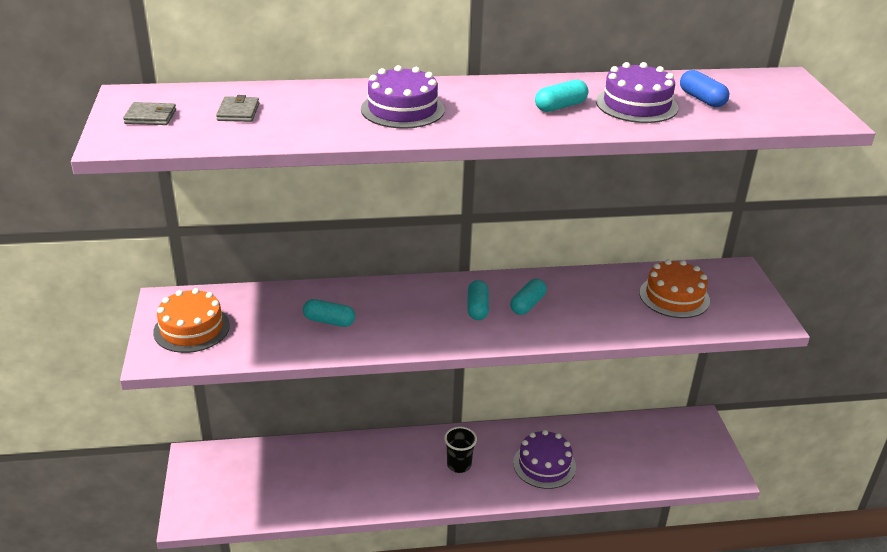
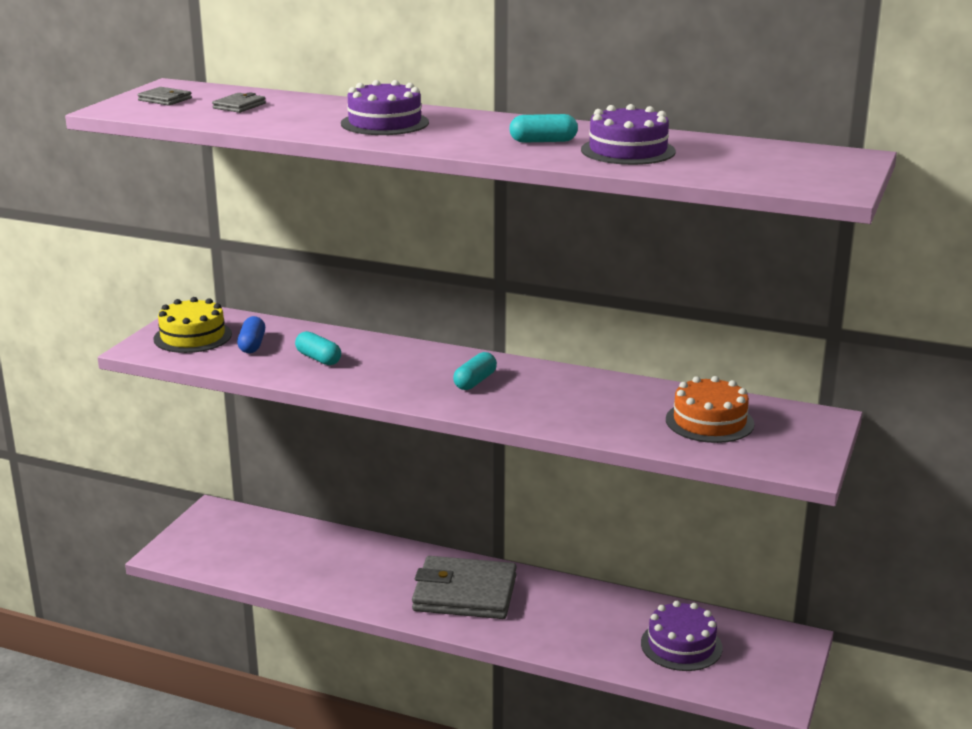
camera: 30 degrees right, 10 degrees down
(191, 328) = (193, 336): orange cake -> yellow cake
(459, 465) = (464, 593): black cup -> grey wallet
(527, 304) = (531, 391): turquoise capsule -> none
(544, 465) = (559, 622): purple cake -> purple cake (681, 645)
(702, 99) = (711, 157): blue capsule -> blue capsule (252, 345)

